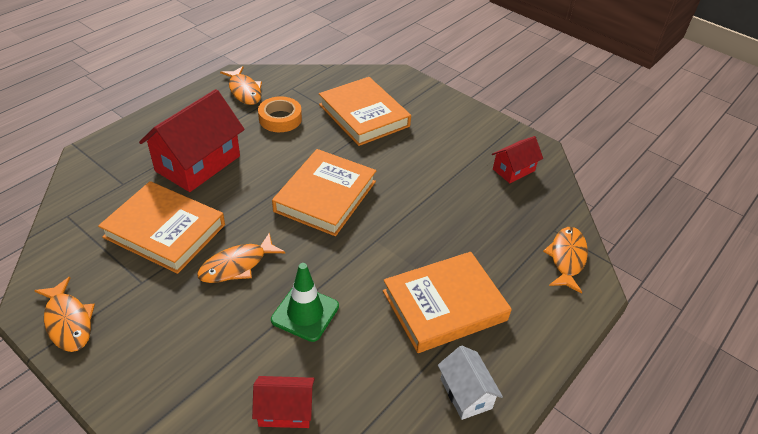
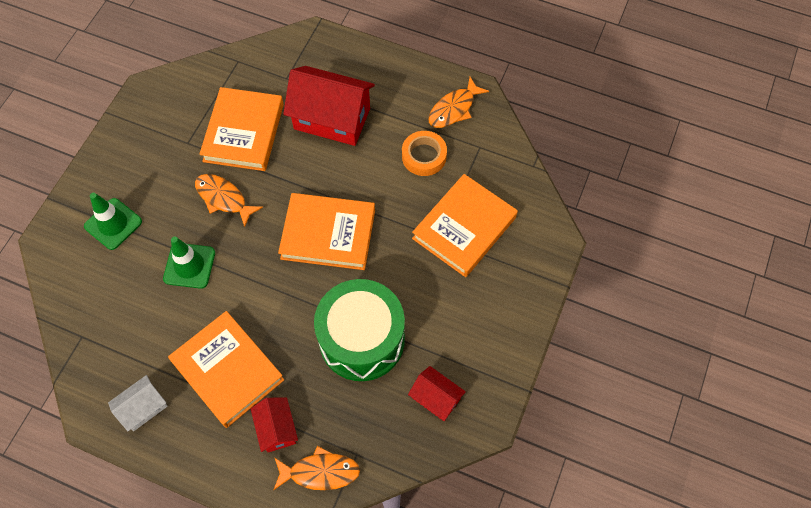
camera: 75 degrees right, 20 degrees up
(68, 321) = (140, 117): orange fish -> none
(207, 380) = (113, 224): none -> green traffic cone
(285, 411) = (100, 284): red house -> red house (277, 429)
(444, 200) = (362, 339): none -> green drum

